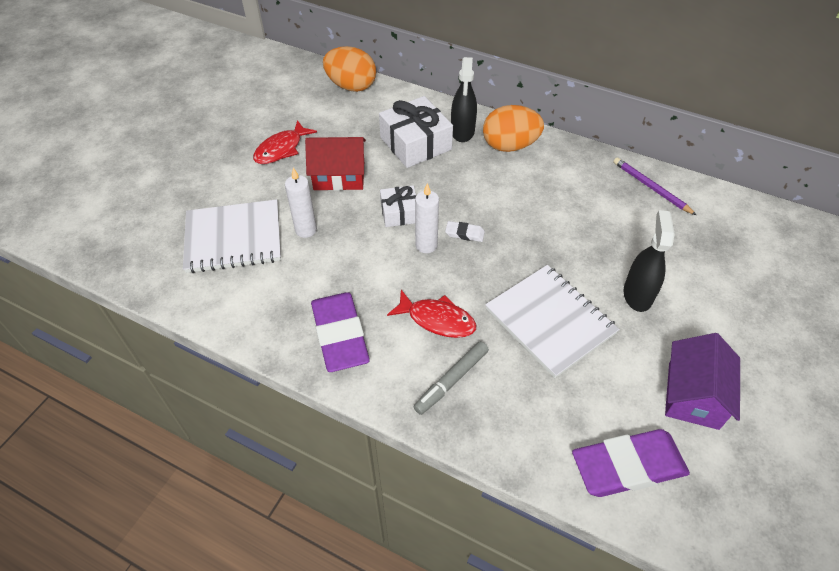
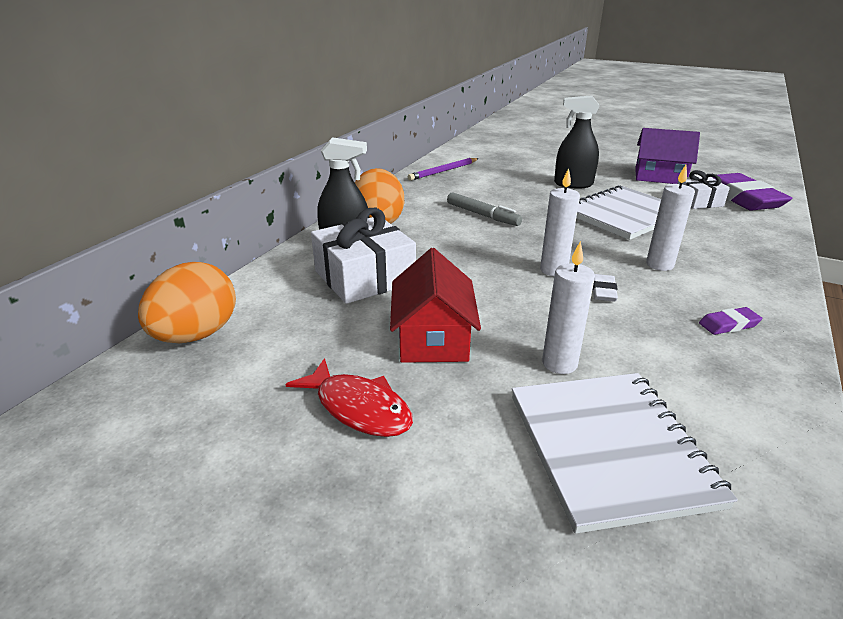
camera: 90 degrees left, 20 degrees down
(339, 335) = (728, 324): purple eraser -> purple eraser, size x0.44
(399, 213) = (503, 287): white gift -> white gift (698, 201)
(437, 319) = (659, 265): red fish -> white candle
(451, 380) = (729, 258): grey marker -> grey marker (482, 215)
(464, 233) = (526, 248): white eraser -> white eraser (603, 291)

